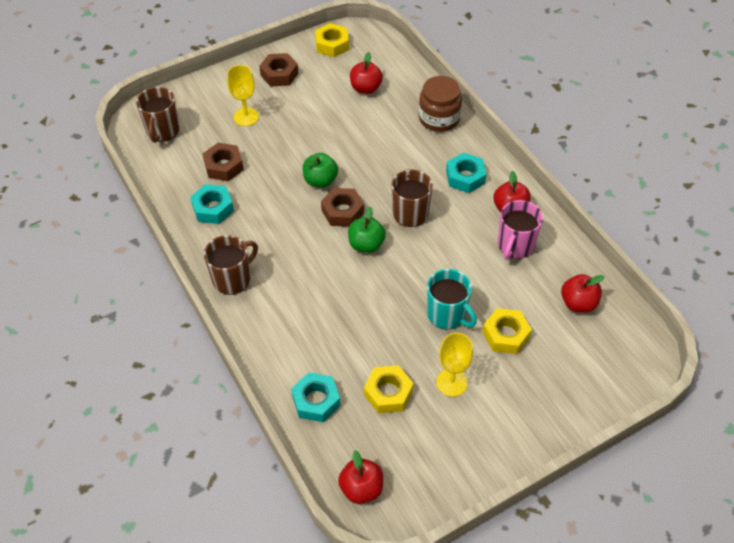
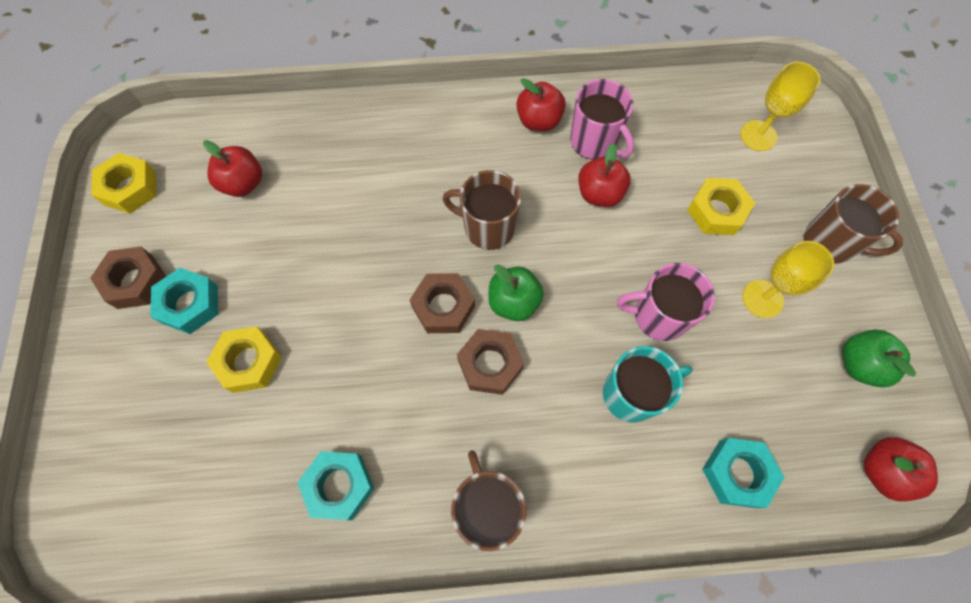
camera: 65 degrees left, 15 degrees up
(162, 131) = (128, 507): brown mug -> brown mug (830, 242)
(223, 166) = (265, 436): brown nut -> brown nut (490, 364)
(246, 117) = (188, 363): yellow goblet -> yellow goblet (758, 135)
(320, 180) = (373, 311): green apple -> green apple (859, 364)
(388, 393) = (754, 377): yellow nut -> yellow nut (249, 362)
(402, 325) = (658, 316): none -> pink mug
(439, 118) = (353, 126): brown jar -> none
(447, 314) = (663, 258): turquoise mug -> turquoise mug (632, 394)
(465, 177) = (465, 142): turquoise nut -> turquoise nut (190, 304)
(578, 303) = (701, 122): red apple -> red apple (599, 194)

